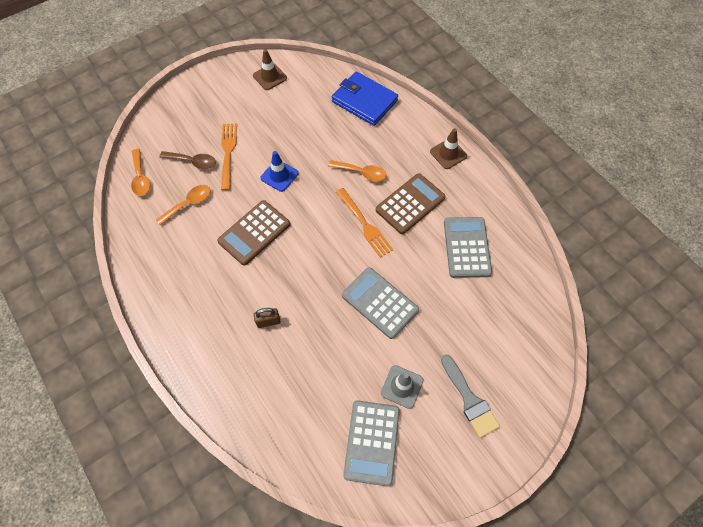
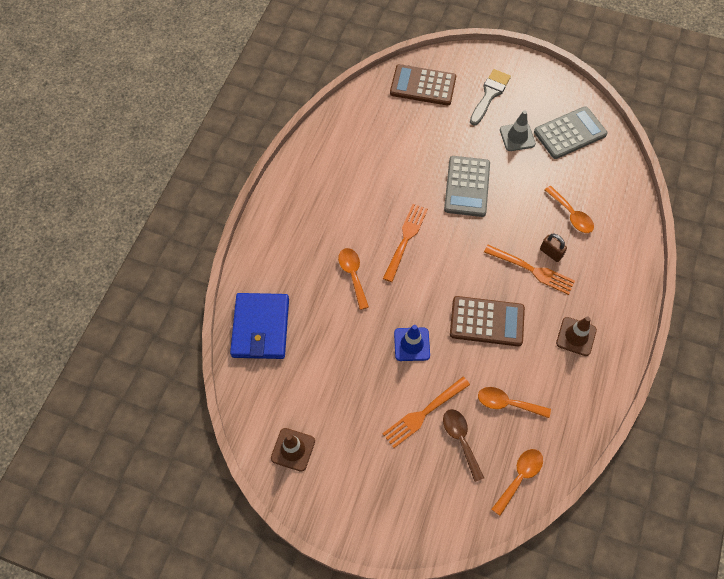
camera: 125 degrees left, 0 degrees up
(267, 295) = (531, 270): none -> orange fork
(288, 368) = (571, 215): none -> orange spoon
(410, 204) = (356, 217): brown calculator -> brown calculator (423, 86)
(448, 154) = (277, 217): brown traffic cone -> brown traffic cone (576, 336)
(466, 247) = (367, 155): grey calculator -> none

